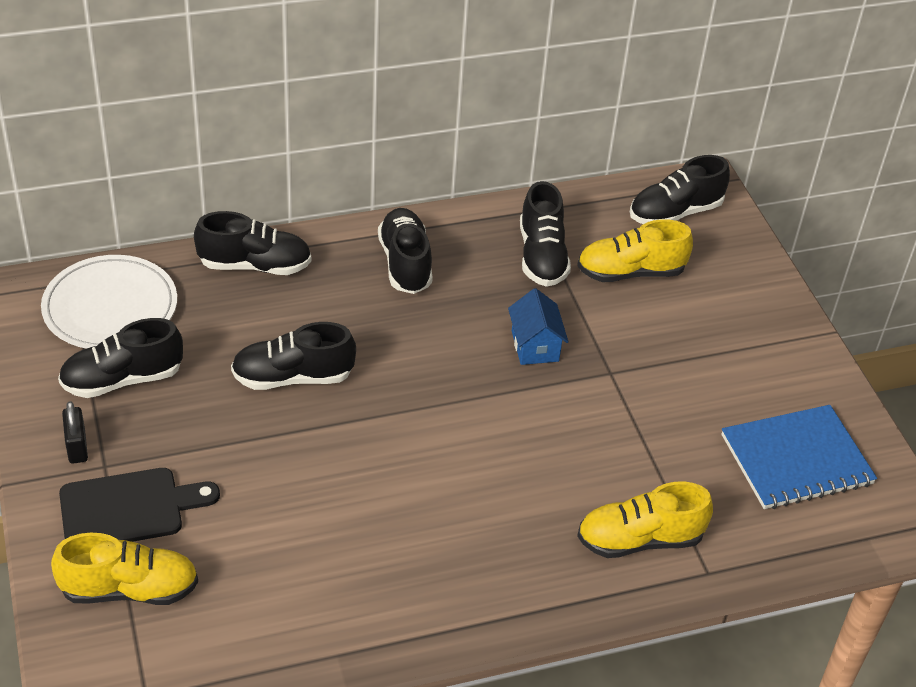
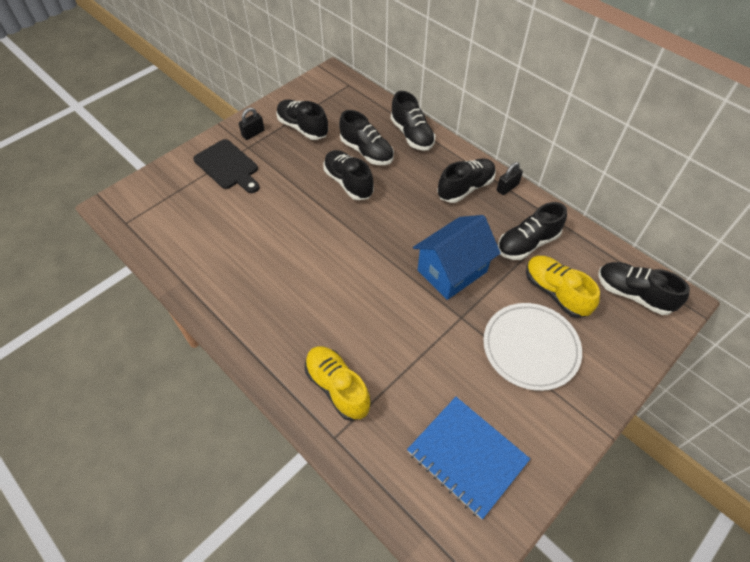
camera: 65 degrees right, 10 degrees up
(110, 307) = (343, 103): white plate -> white plate (530, 347)
(129, 589) = (182, 189): yellow shoe -> none
(246, 329) = (366, 151): none -> black shoe
(437, 225) = (507, 187): none -> black padlock
(535, 346) = (452, 271): blue house -> blue house, size x1.72

